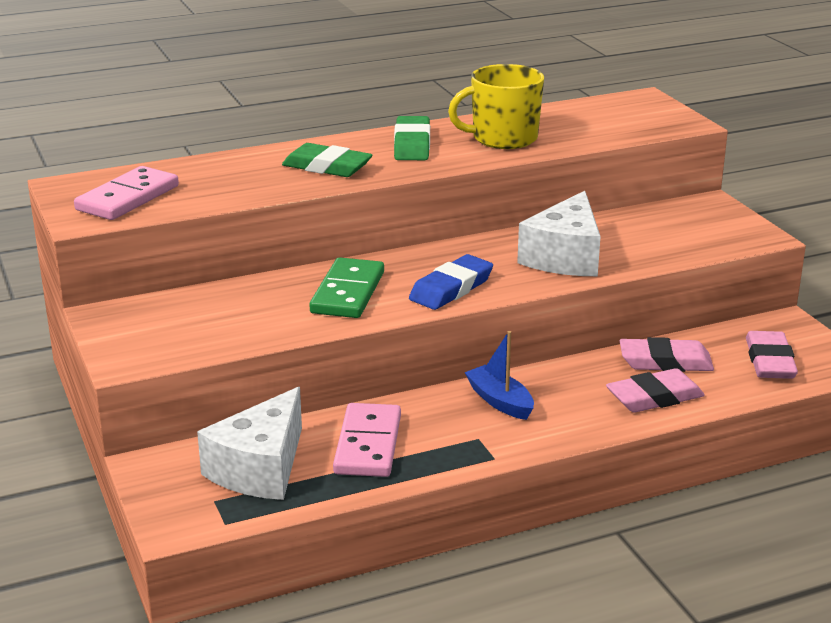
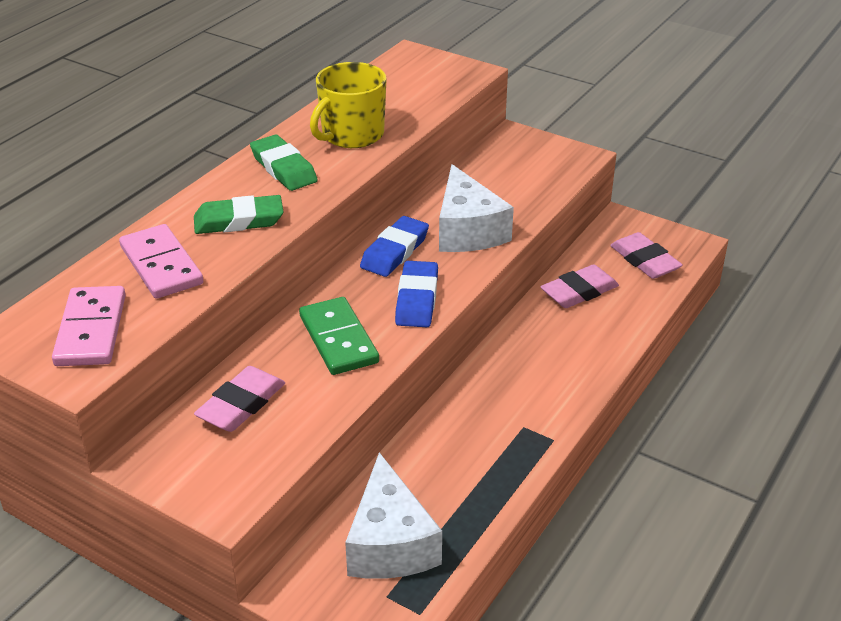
camera: 35 degrees left, 10 degrees up
(368, 444) = (449, 474): pink domino -> pink domino (161, 265)
(477, 251) = (395, 251): none -> blue eraser
(500, 401) = (503, 383): blue boat -> none
(654, 397) = (604, 328): pink eraser -> pink eraser (241, 404)

